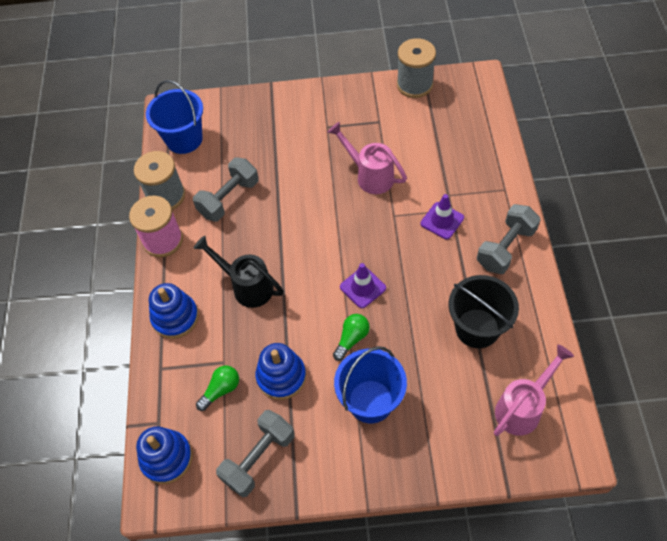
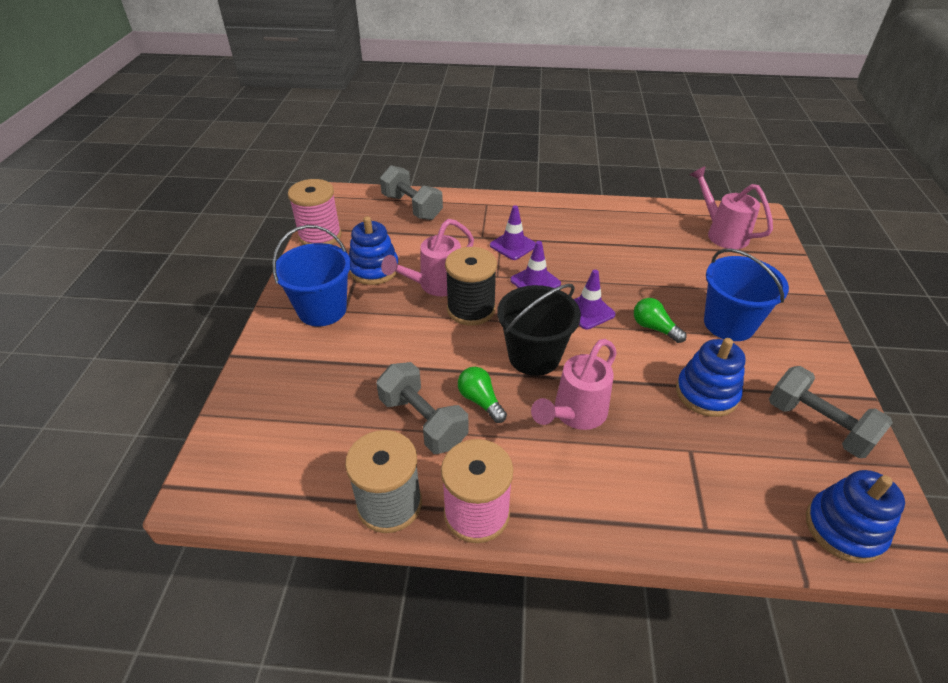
camera: 85 degrees left, 15 degrees down
(175, 317) = (619, 504): blue stacking toy -> blue stacking toy (374, 269)
(184, 139) = (282, 470): blue bucket -> blue bucket (322, 310)
(221, 390) = (732, 456): green light bulb -> green light bulb (480, 401)
(246, 286) = (574, 415): black watering can -> pink watering can
(346, 205) = (471, 309): none -> black spool
(393, 244) = (535, 282): none -> purple traffic cone
(414, 85) = (320, 236): grey spool -> pink spool
(477, 328) = (641, 244): black bucket -> black bucket (534, 356)
(505, 248) = (554, 214): grey dumbbell -> grey dumbbell (412, 207)

